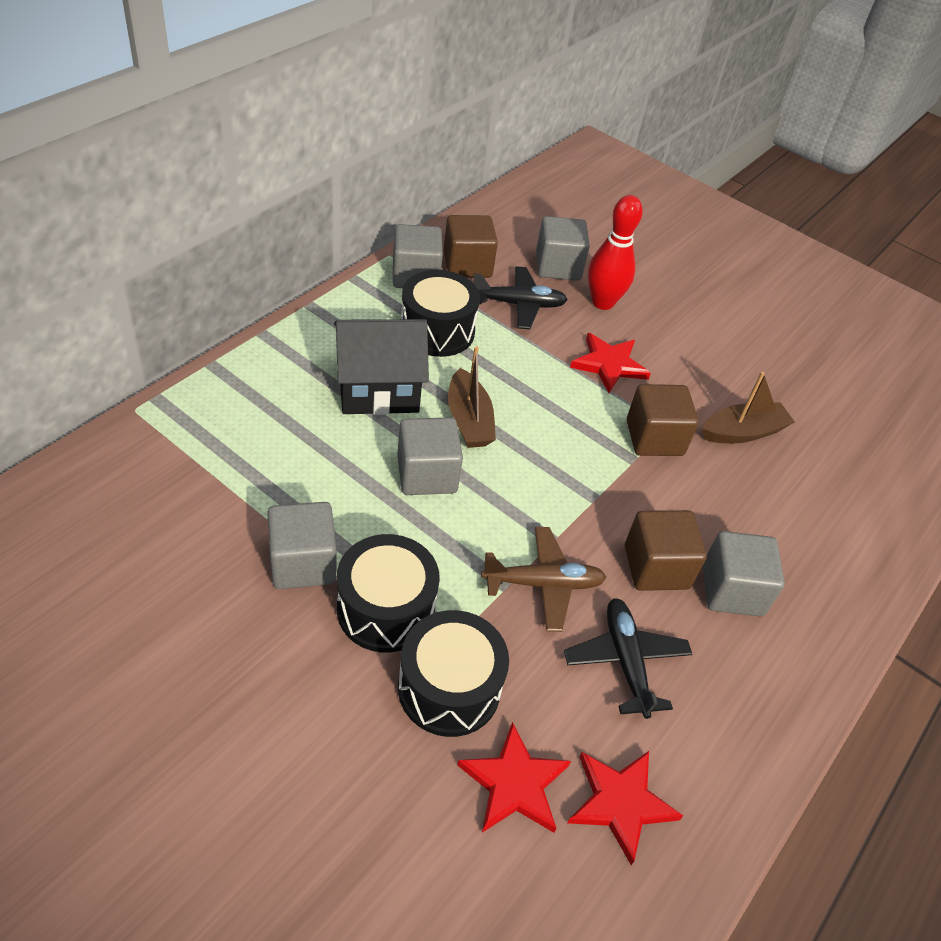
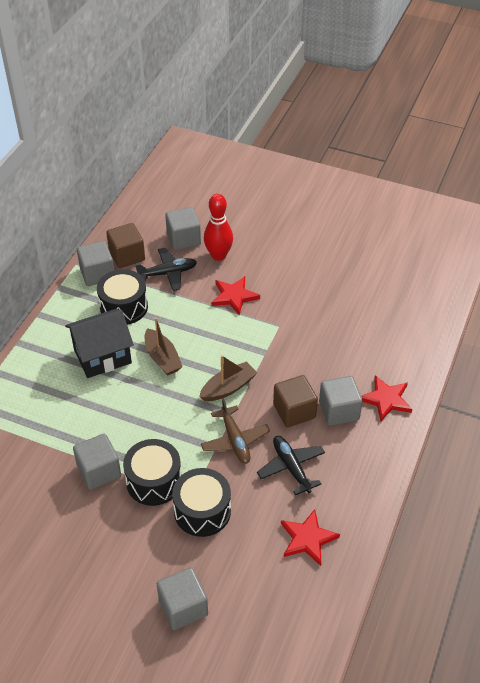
camera: 10 degrees left, 0 degrees up
(427, 474) = (149, 399): grey cube -> grey cube (183, 607)
(514, 783) = (251, 547): red star -> red star (386, 399)
(543, 584) = (235, 440): brown plane -> brown plane turned 90 degrees clockwise
(654, 438) = (273, 335): brown cube -> none
(742, 432) = (323, 315): brown boat -> brown boat (228, 388)

